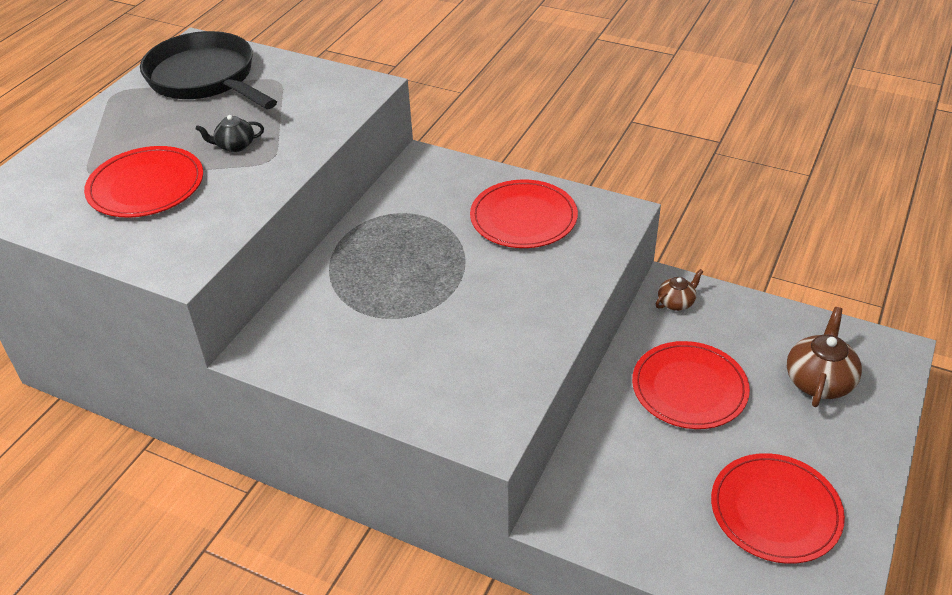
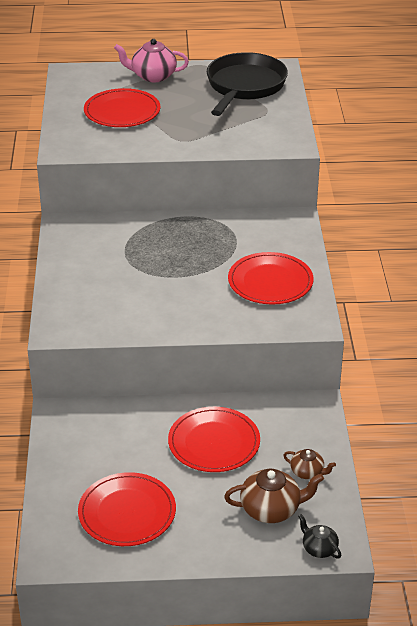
camera: 60 degrees right, 5 degrees down
(94, 136) = (153, 76): none -> pink teapot
(235, 146) = (185, 124): black teapot -> black teapot (319, 548)
(676, 302) = (300, 413): brown teapot -> brown teapot (307, 472)

